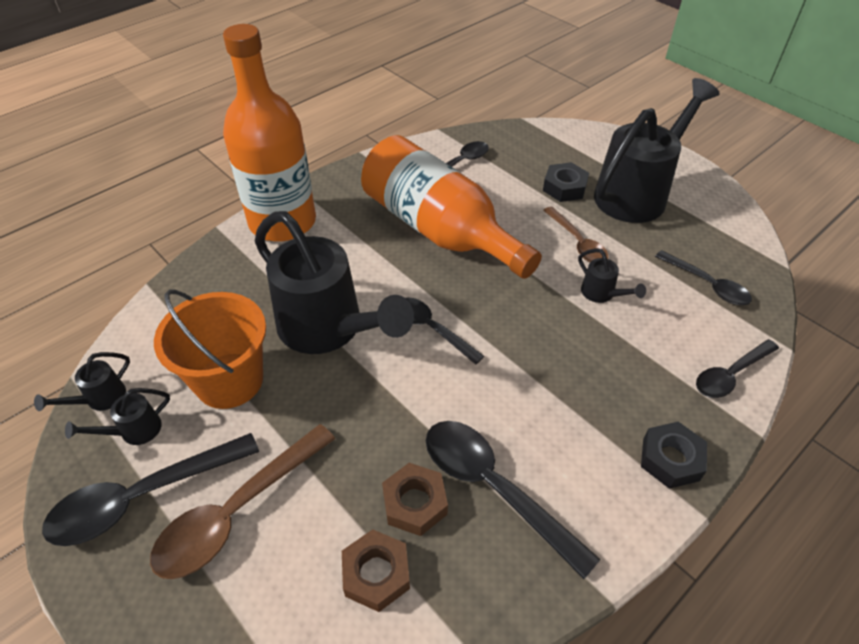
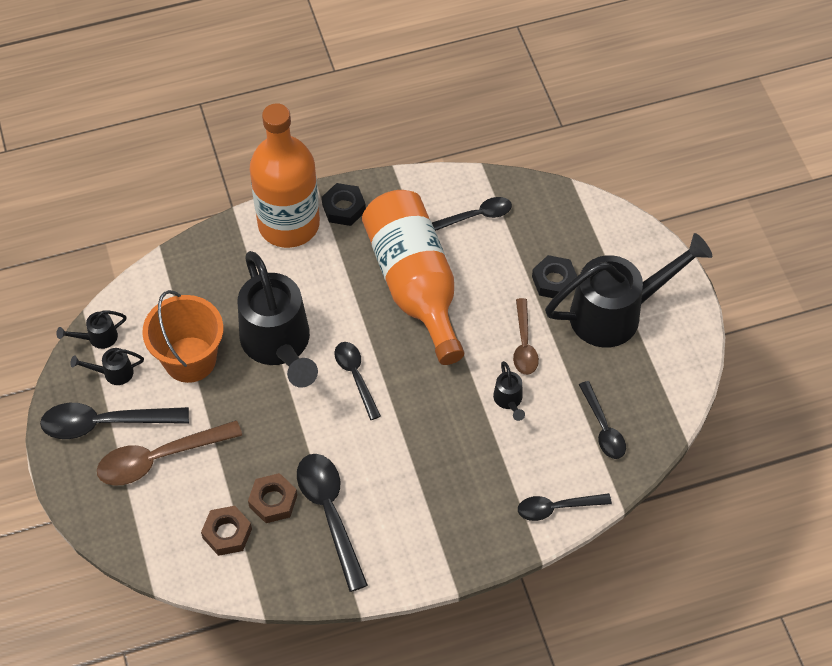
camera: 25 degrees right, 10 degrees up
(671, 459) = (463, 547): black nut -> black nut (344, 208)

